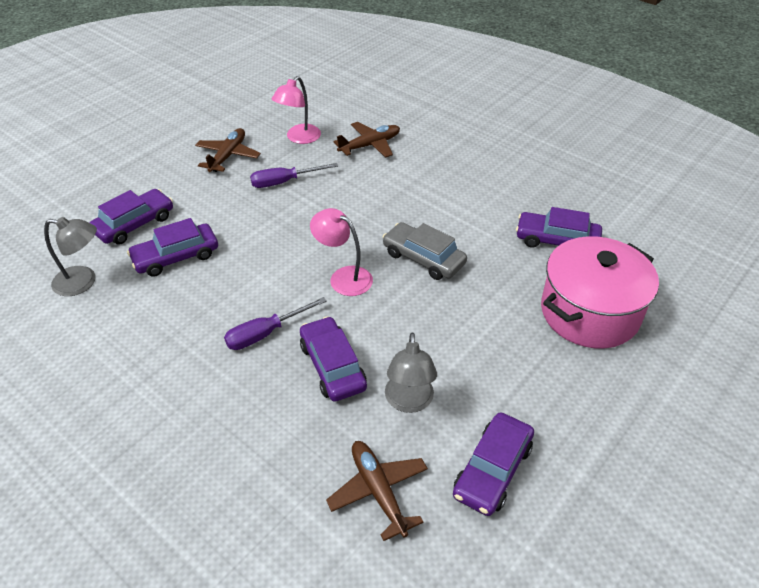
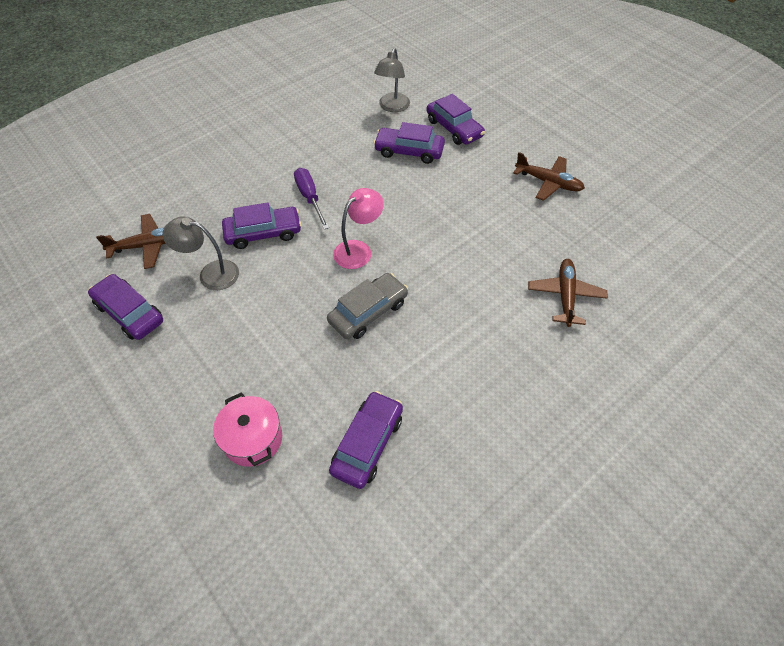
camera: 100 degrees right, 10 degrees up
(176, 257) = (409, 151): purple car -> purple car turned 60 degrees counterclockwise
(284, 182) = (502, 220): purple screwdriver -> none
(299, 138) = (579, 236): pink lamp -> none
(370, 145) = (565, 295): brown plane -> brown plane turned 150 degrees counterclockwise
(589, 312) = (253, 439): pink pot -> pink pot, size x0.57

